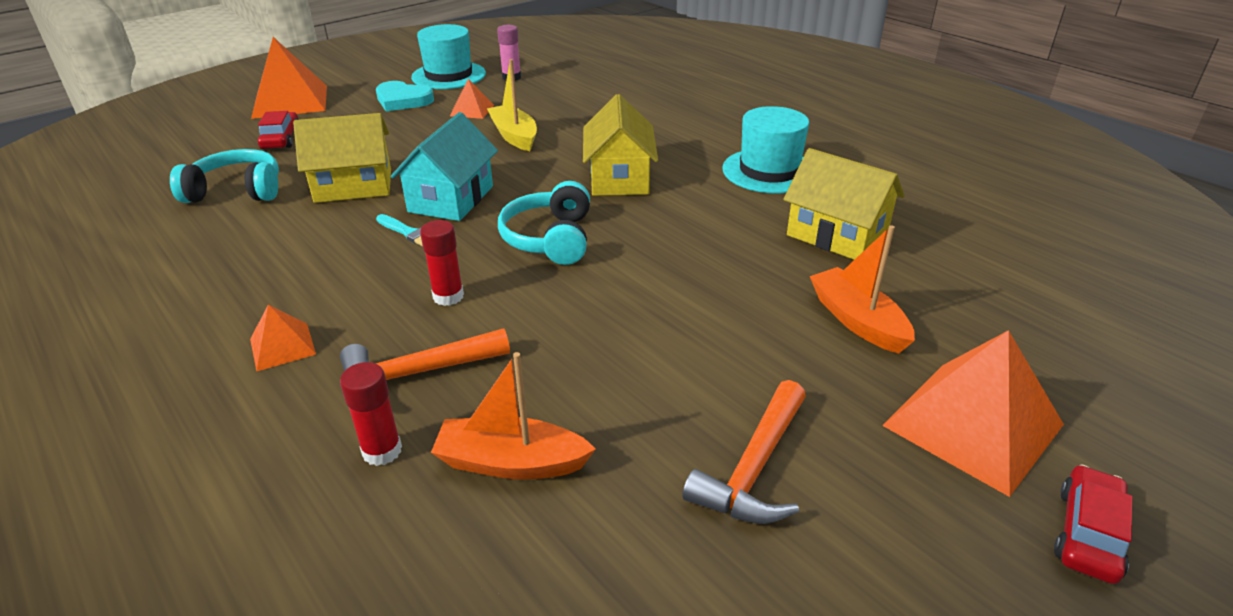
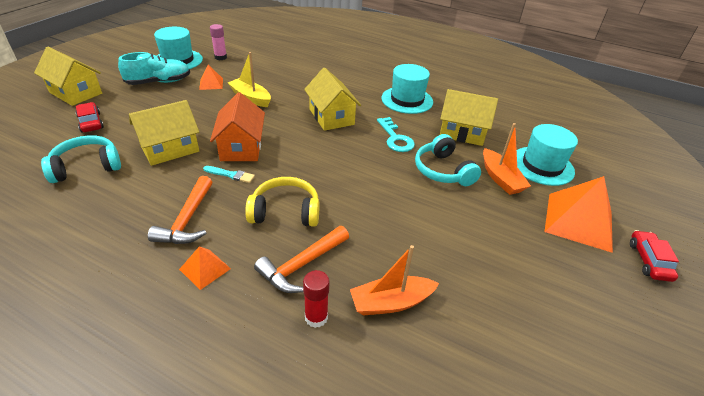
camera: 25 degrees left, 5 degrees up
(290, 101) = (75, 93): orange pyramid -> yellow house
(403, 100) = (159, 82): turquoise heart -> turquoise shoe
(448, 296) = (285, 211): red glue stick -> yellow headphones
(451, 199) = (241, 147): turquoise house -> orange house
(550, 239) = (318, 162): turquoise headphones -> turquoise headphones (443, 171)
(704, 225) = (395, 138): none -> turquoise key
(754, 469) = (506, 270): orange hammer -> orange hammer (187, 220)
(857, 321) = (500, 179): orange boat -> orange boat turned 150 degrees counterclockwise
(962, 315) = (542, 166): none -> turquoise hat

